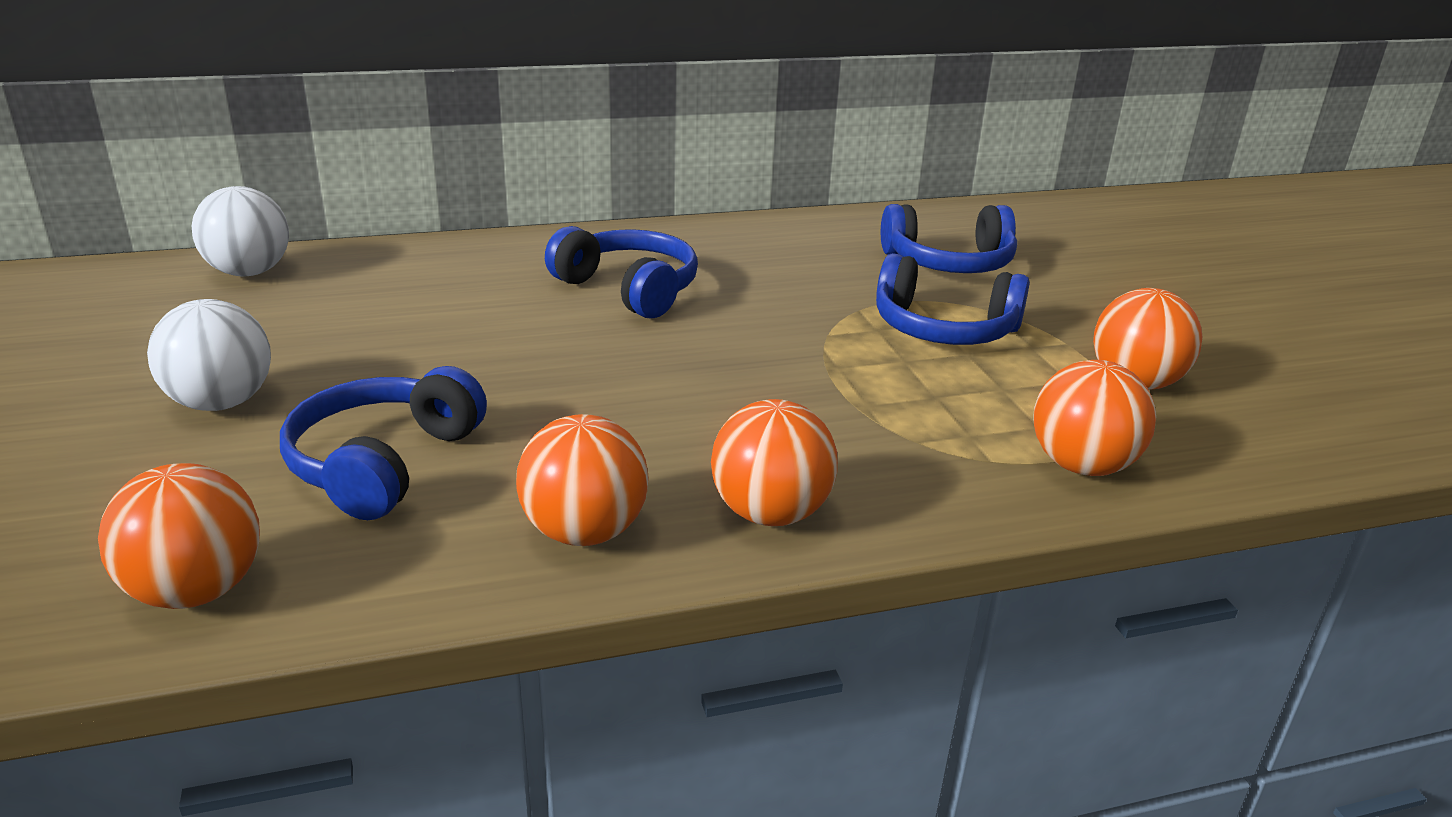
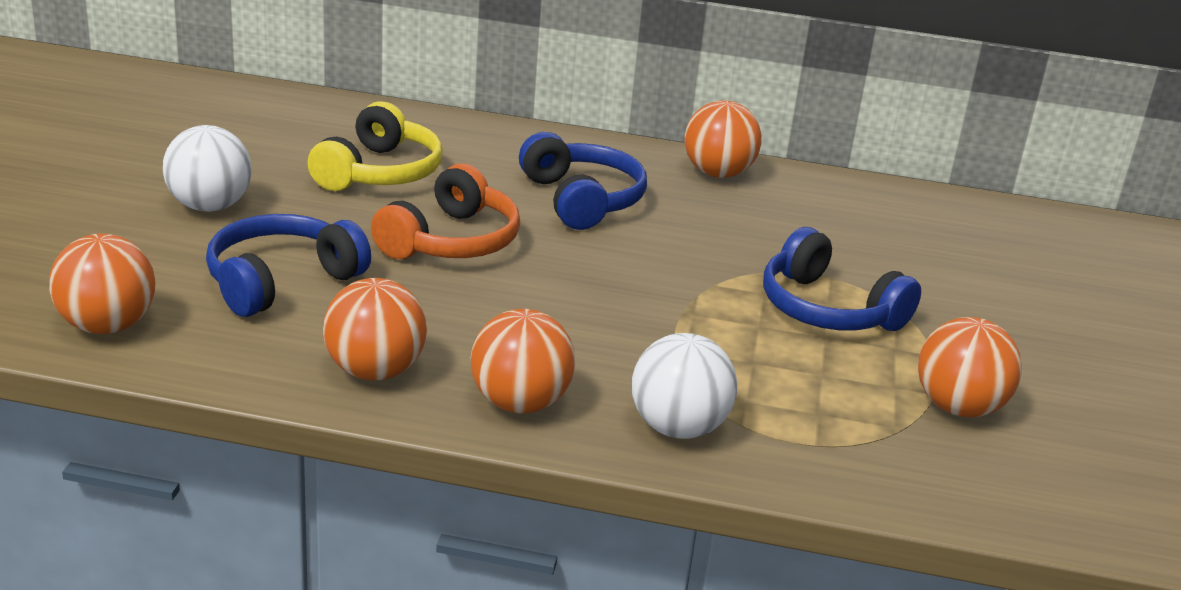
camera: 25 degrees right, 0 degrees up
(249, 272) = (301, 110): white ball -> white ball (678, 428)
(395, 315) = (379, 172): none -> yellow headphones
(537, 364) = (451, 241): none -> orange headphones
(949, 263) = (905, 253): blue headphones -> none
(1081, 466) = (818, 454): orange ball -> orange ball (717, 173)

